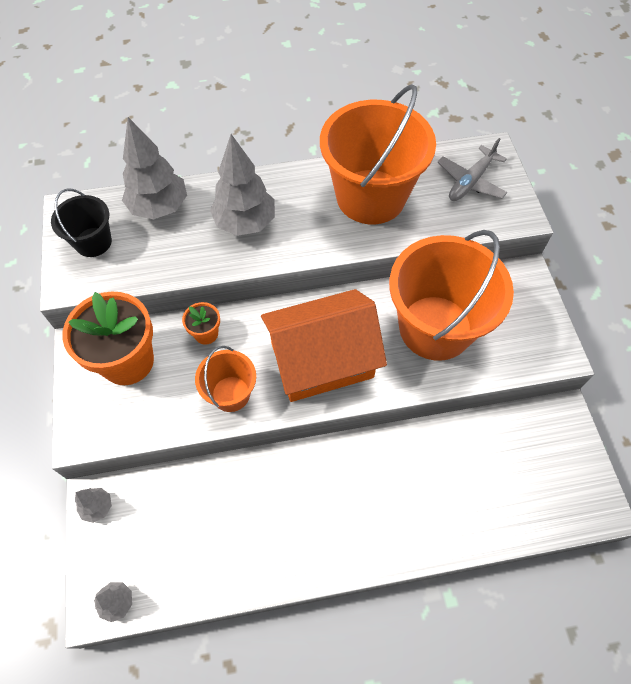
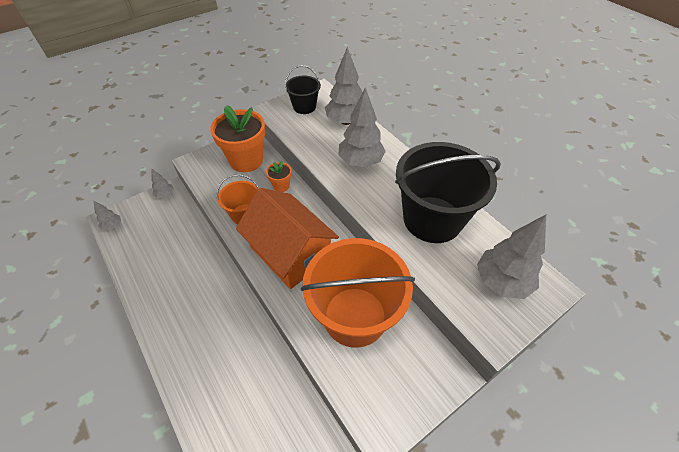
camera: 65 degrees right, 10 degrees down
(370, 197) = (432, 219): orange bucket -> black bucket
(470, 181) = (501, 281): grey plane -> grey tree

